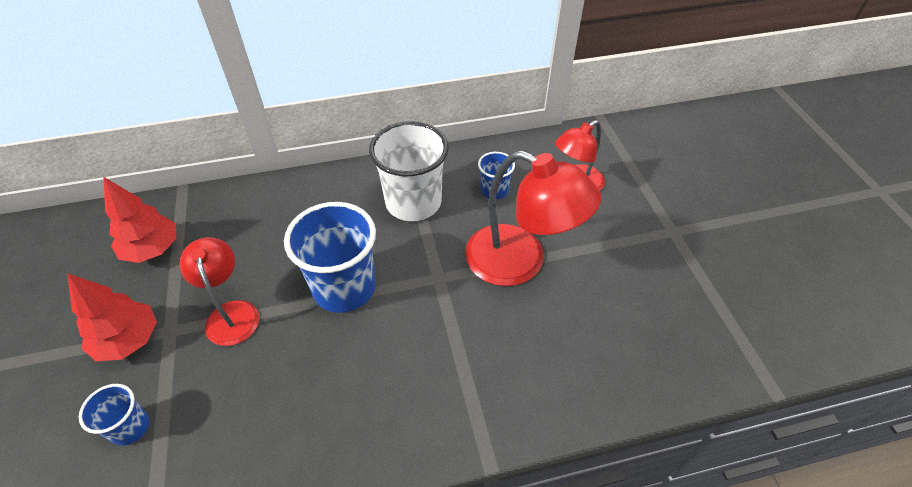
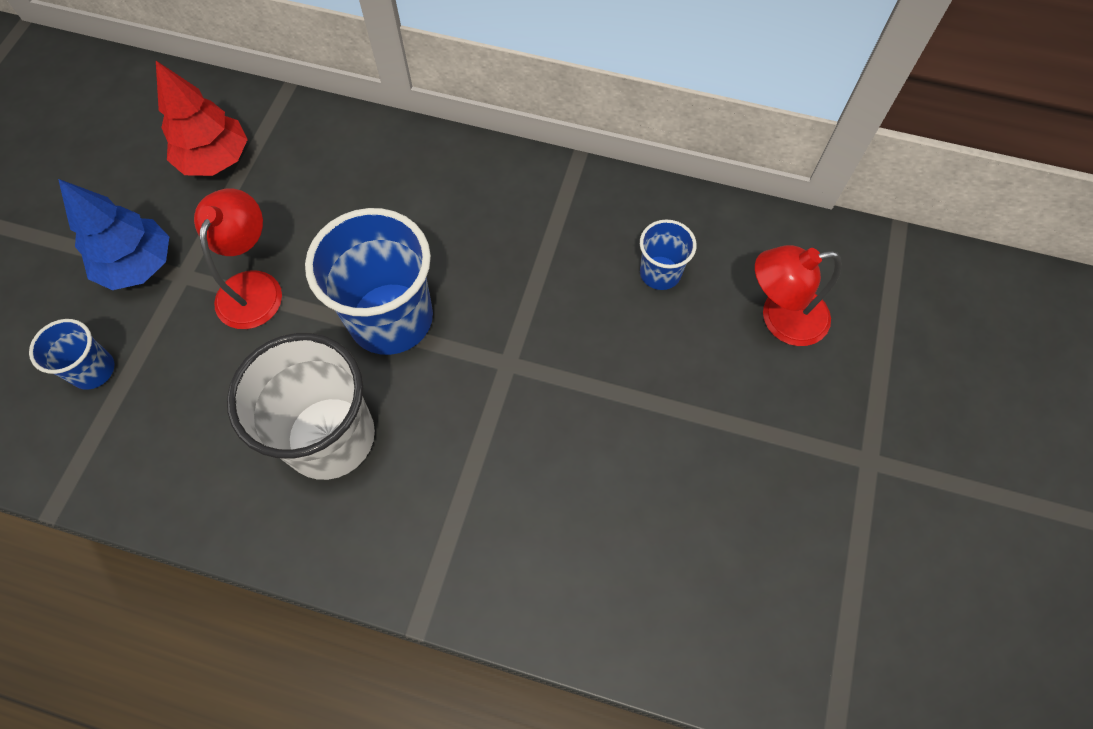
camera: 30 degrees right, 15 degrees up
(128, 340) = (138, 265): red tree -> blue tree
(413, 202) = (543, 240): white cup -> white cup (330, 437)
(520, 262) = (623, 395): red lamp -> none

